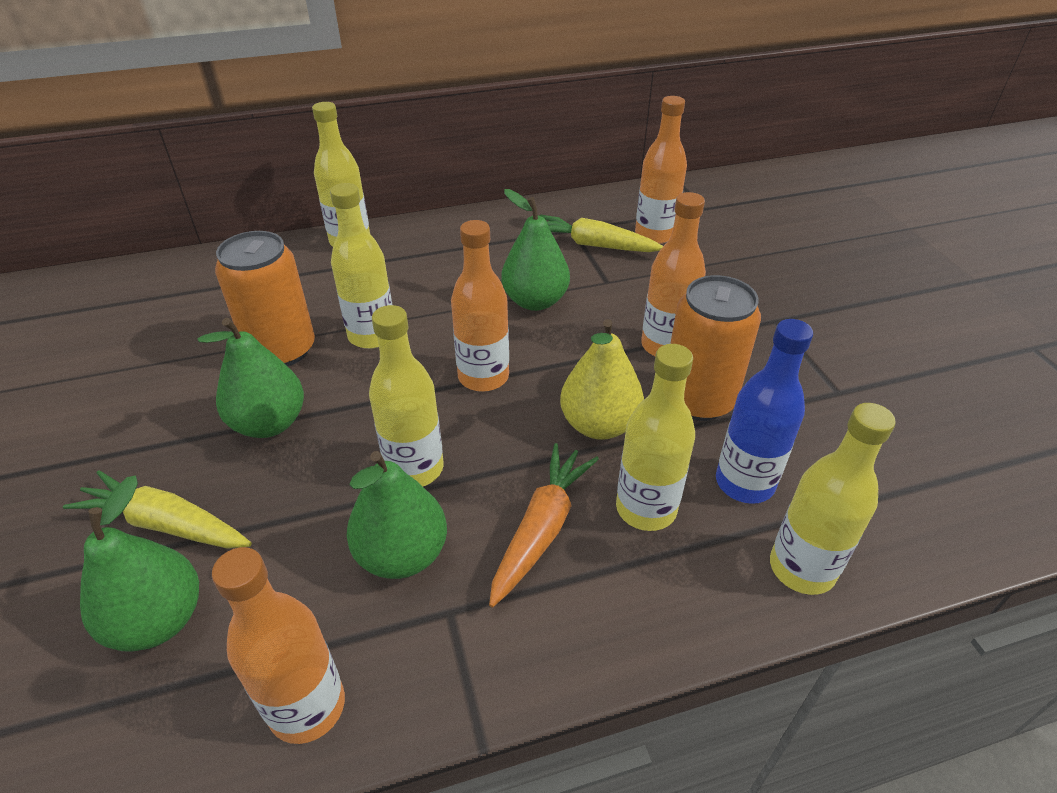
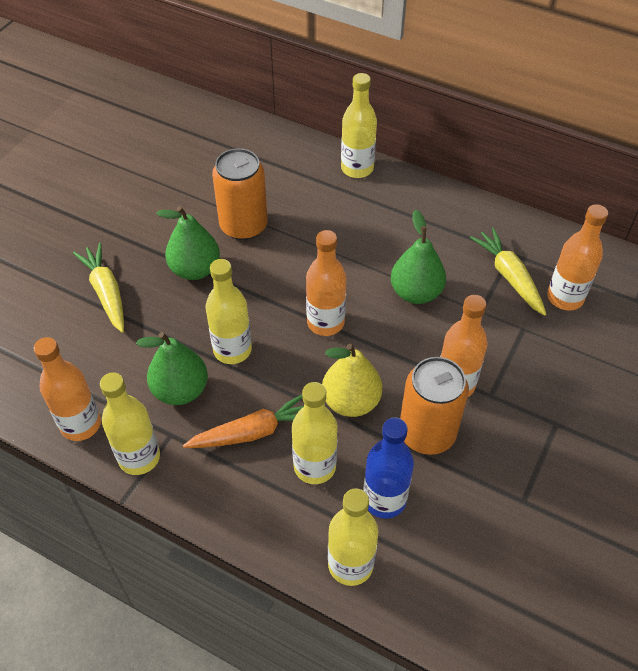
camera: 45 degrees right, 10 degrees up
(158, 620) = (65, 338): green pear -> none
(372, 336) = (297, 250): yellow bottle -> yellow bottle (139, 457)

